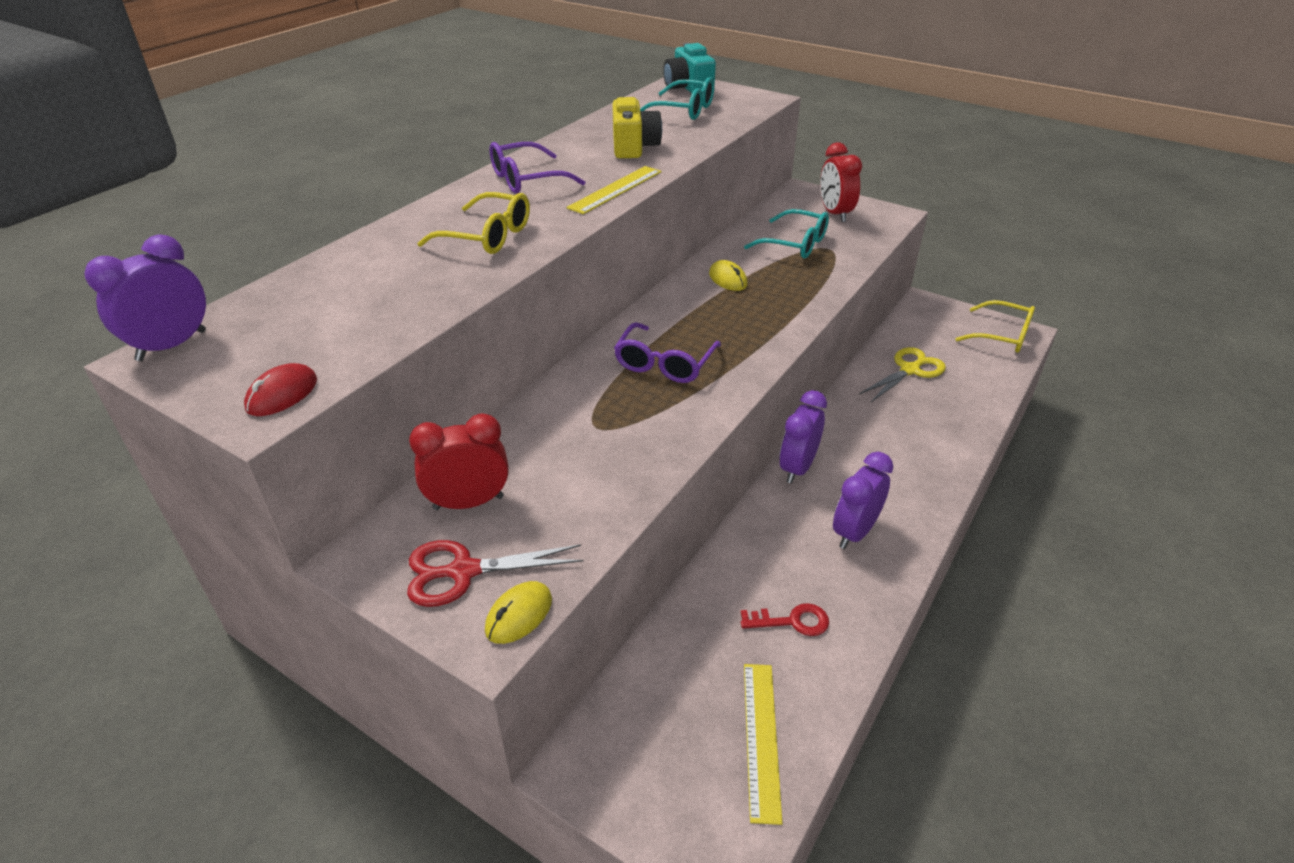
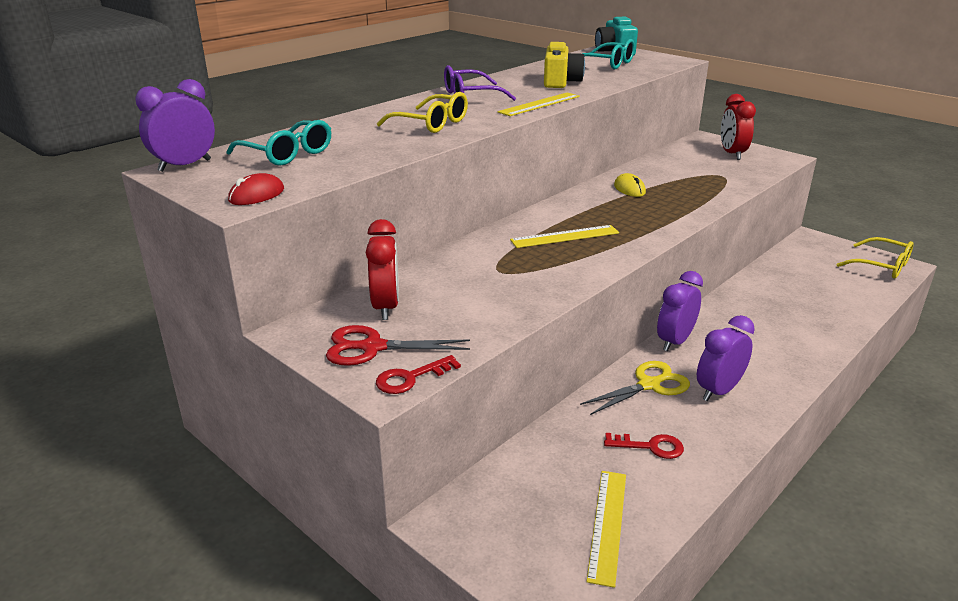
camera: 10 degrees right, 10 degrees down
(468, 502) = (386, 307): red clock -> red clock turned 90 degrees clockwise
(519, 615) = (410, 378): yellow mouse -> red key
(665, 363) = (564, 236): purple glasses -> yellow ruler
(794, 244) = (692, 171): turquoise glasses -> turquoise glasses (287, 154)
(910, 370) = (790, 283): yellow scissors -> yellow scissors (649, 385)

